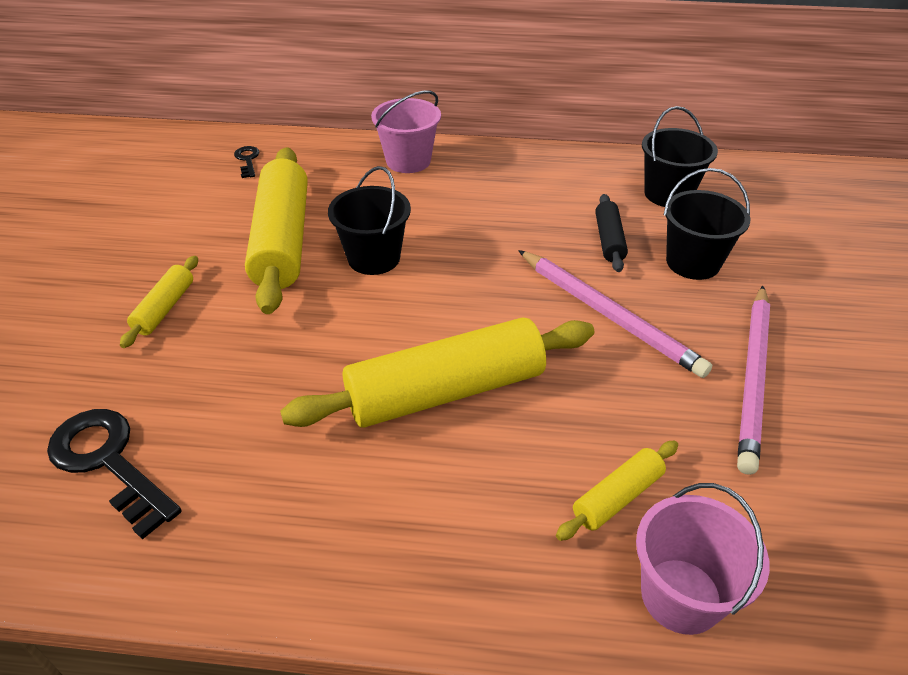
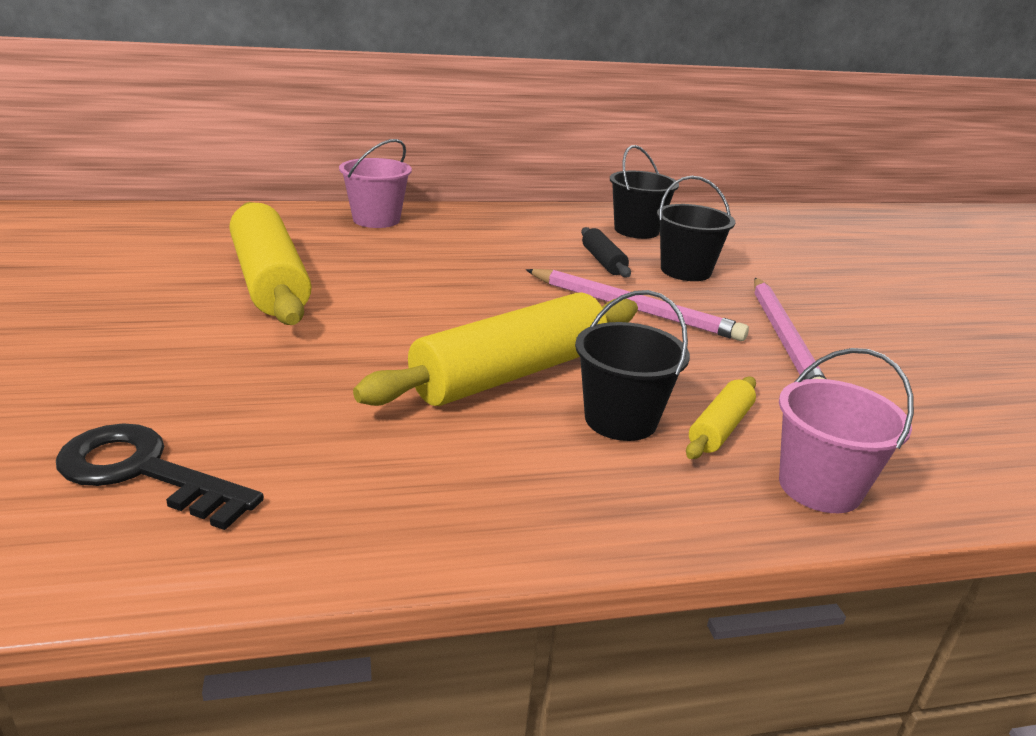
camera: 20 degrees left, 15 degrees down
(164, 308) = (154, 341): yellow rolling pin -> none
(247, 160) = (197, 226): black key -> none
(374, 258) = (379, 287): black bucket -> black bucket (620, 420)

